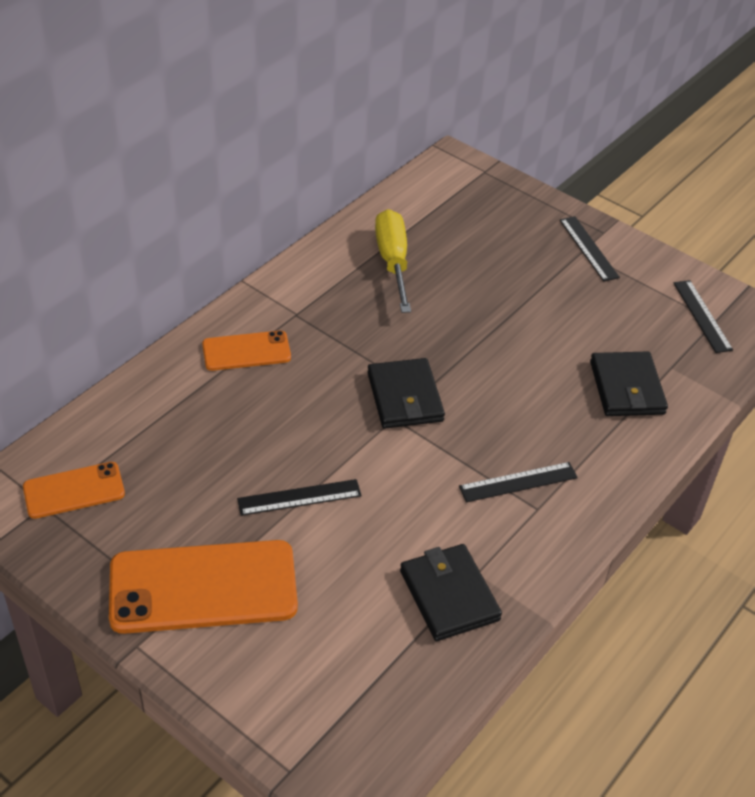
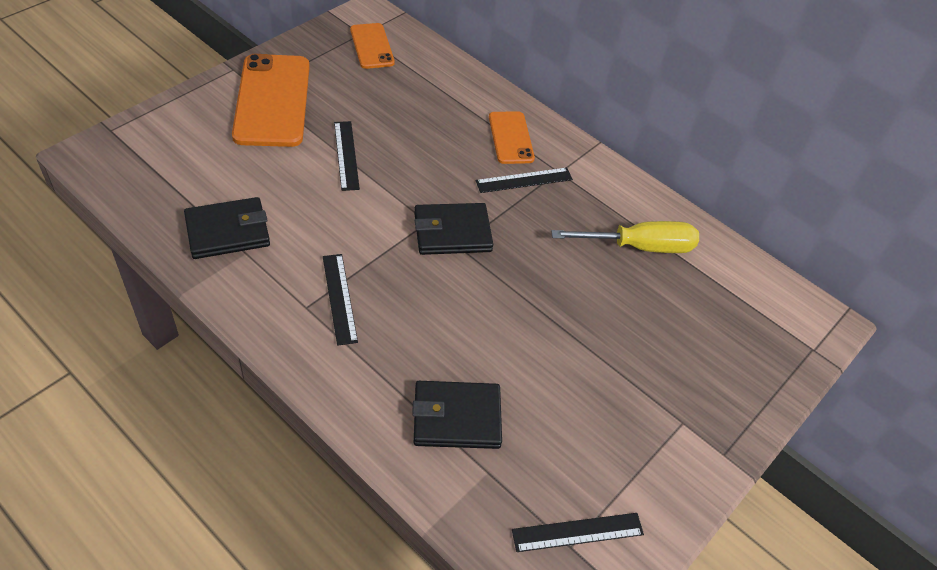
camera: 90 degrees right, 5 degrees up
(588, 248) = (689, 430): black ruler -> black ruler (524, 180)

